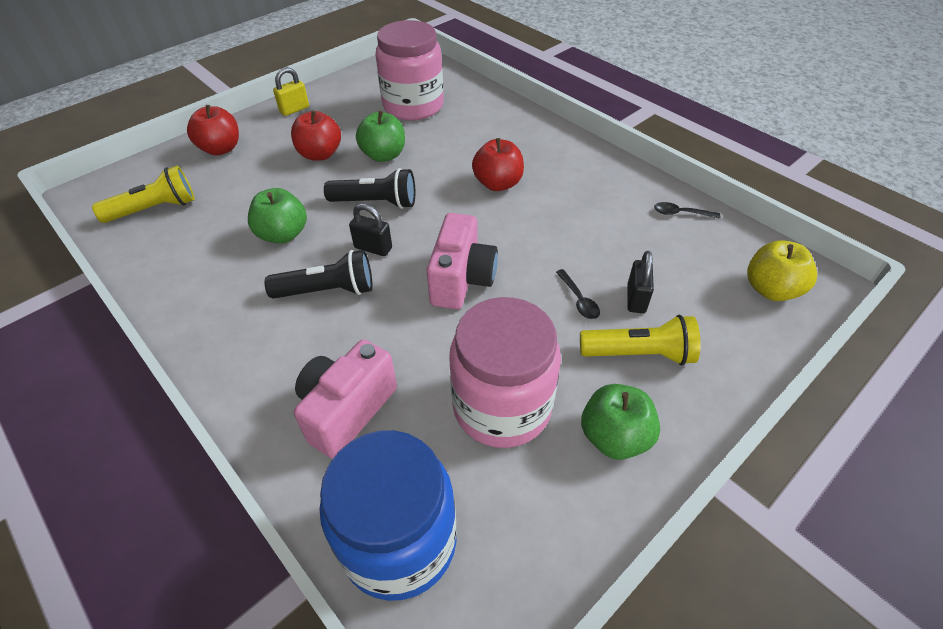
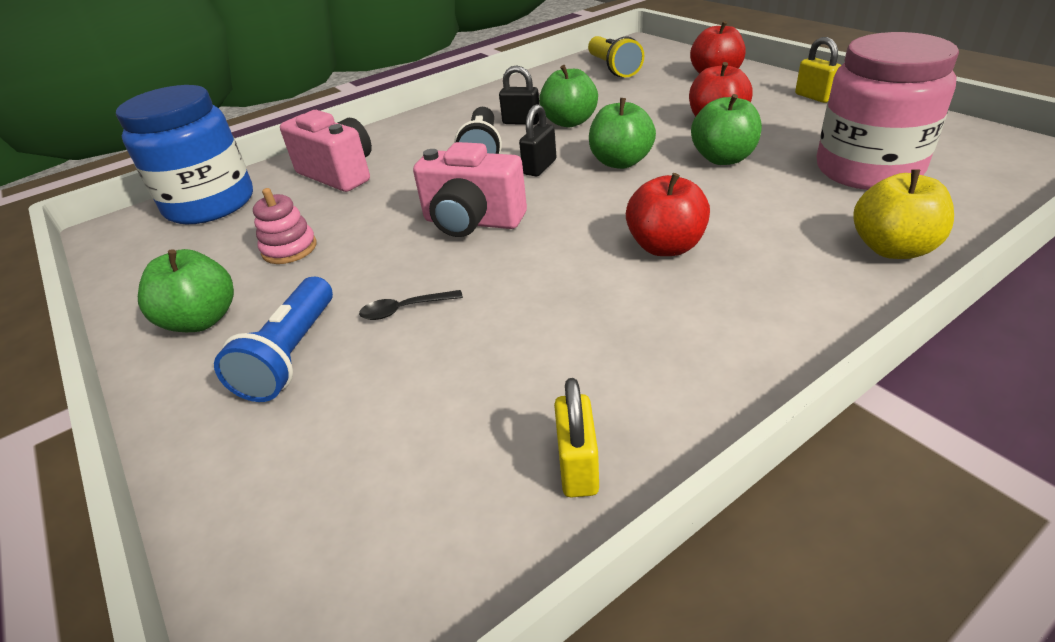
camera: 100 degrees right, 10 degrees down
(376, 202) = (620, 162): black flashlight -> green apple
(502, 406) = (289, 249): pink jar -> pink stacking toy
(636, 299) = (383, 365): black padlock -> black padlock (521, 122)
(639, 354) = (291, 355): yellow flashlight -> blue flashlight
(681, 213) = (578, 467): black spoon -> yellow padlock
(771, 289) = (325, 567): yellow apple -> yellow apple (892, 248)

